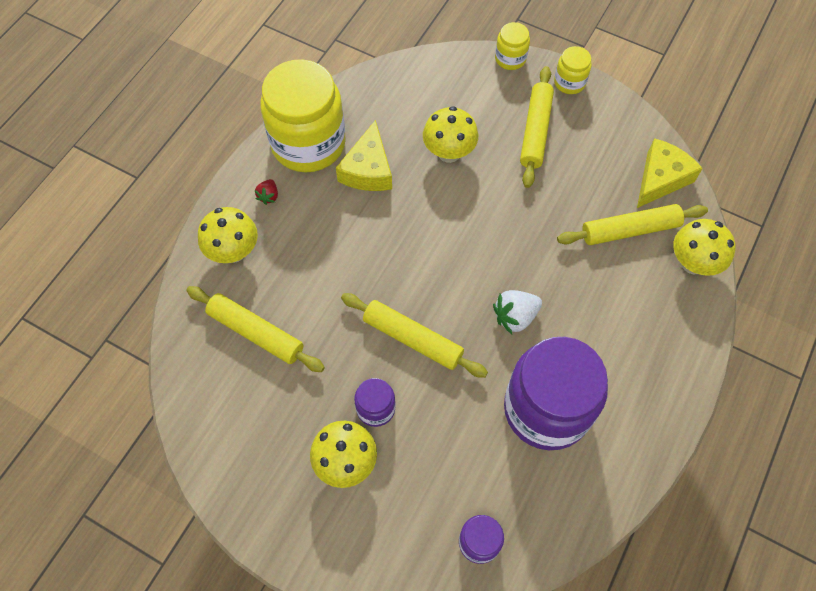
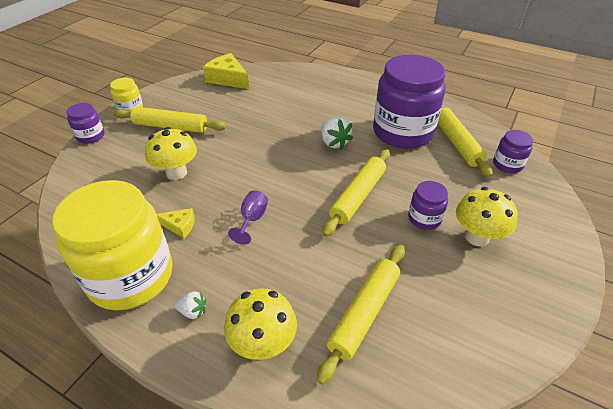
camera: 90 degrees left, 20 degrees down
(268, 196) = (193, 311): red strawberry -> white strawberry
(368, 169) = (180, 226): yellow cheese -> yellow cheese, size x0.54
(376, 232) = (252, 220): none -> purple goblet
(510, 59) = (91, 136): yellow jar -> purple jar
(630, 230) = (266, 92): yellow rolling pin -> yellow rolling pin (456, 143)
(693, 263) = (292, 73): yellow mushroom -> none

